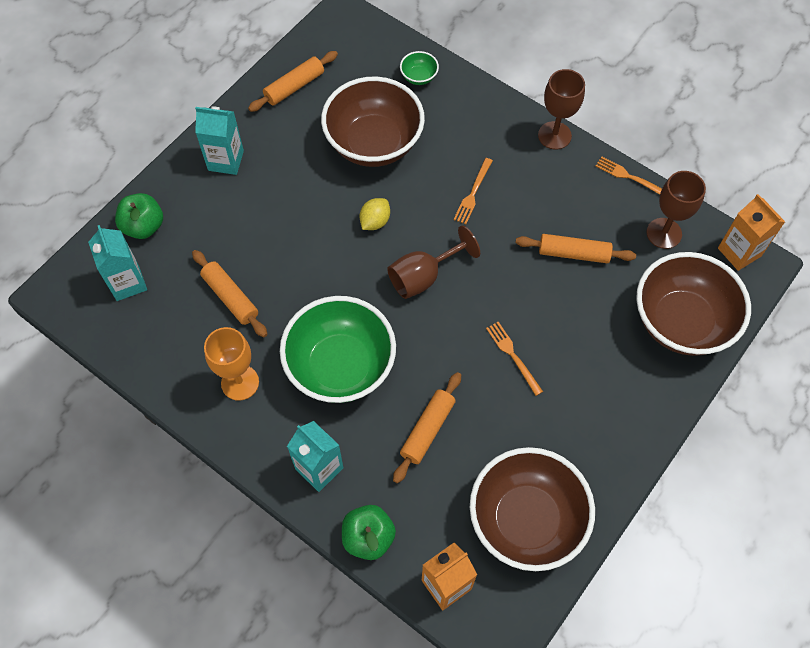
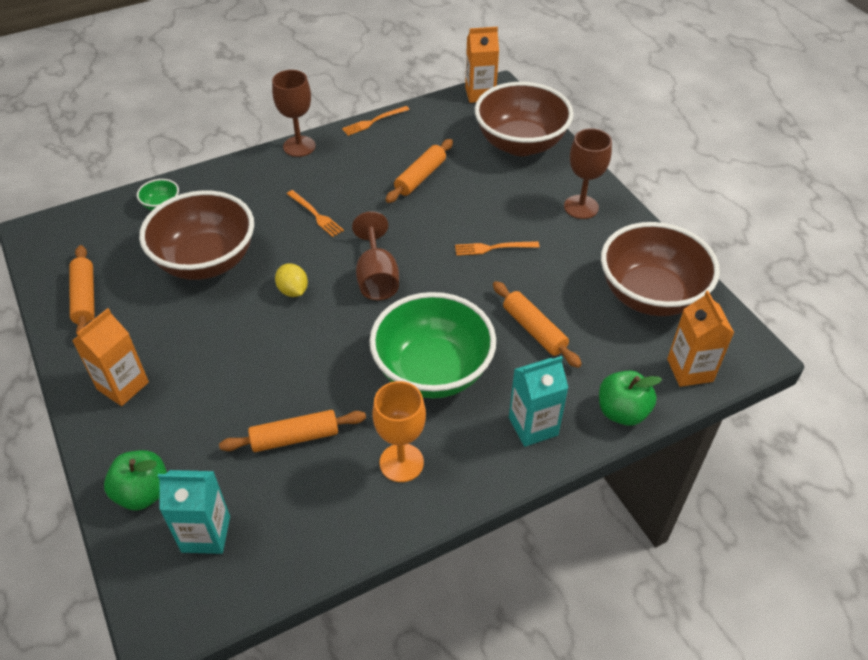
camera: 65 degrees left, 15 degrees down
(226, 160) = (123, 386): turquoise carton -> orange carton
(664, 233) = (437, 123): brown goblet -> brown goblet (581, 207)

